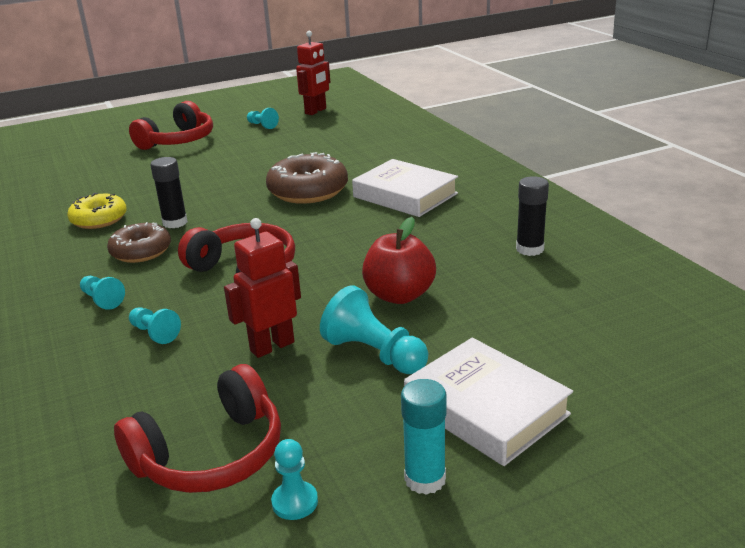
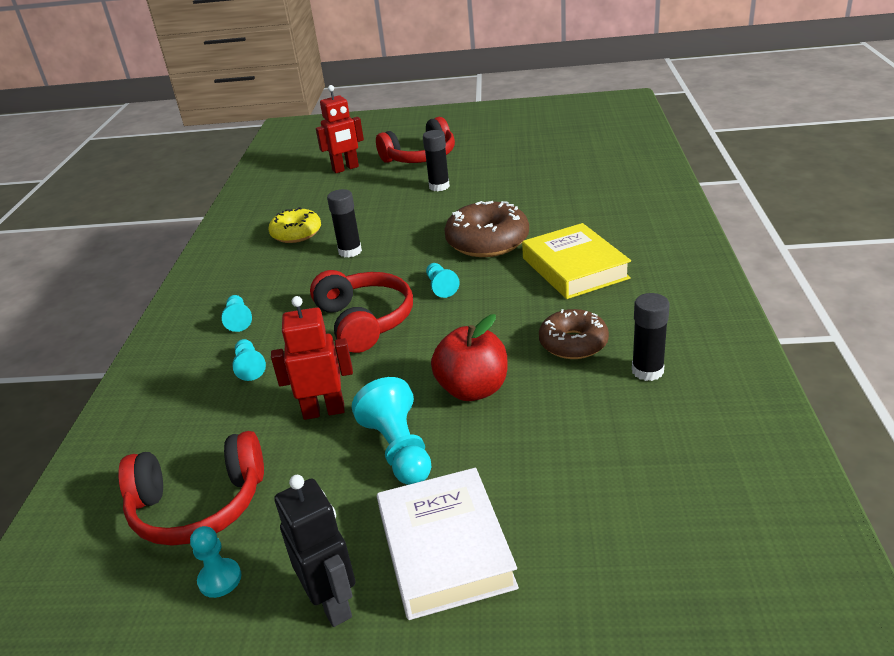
camera: 30 degrees right, 5 degrees up
(141, 251) = (302, 276): brown donut -> brown donut (573, 343)
(220, 159) = (439, 186): none -> black glue stick
(262, 125) = (507, 152): turquoise pawn -> turquoise pawn (441, 287)
(316, 111) = (570, 142): red robot -> red robot (345, 169)
(405, 195) = (575, 268): white book -> yellow book
(425, 479) = (333, 603): turquoise glue stick -> black robot

